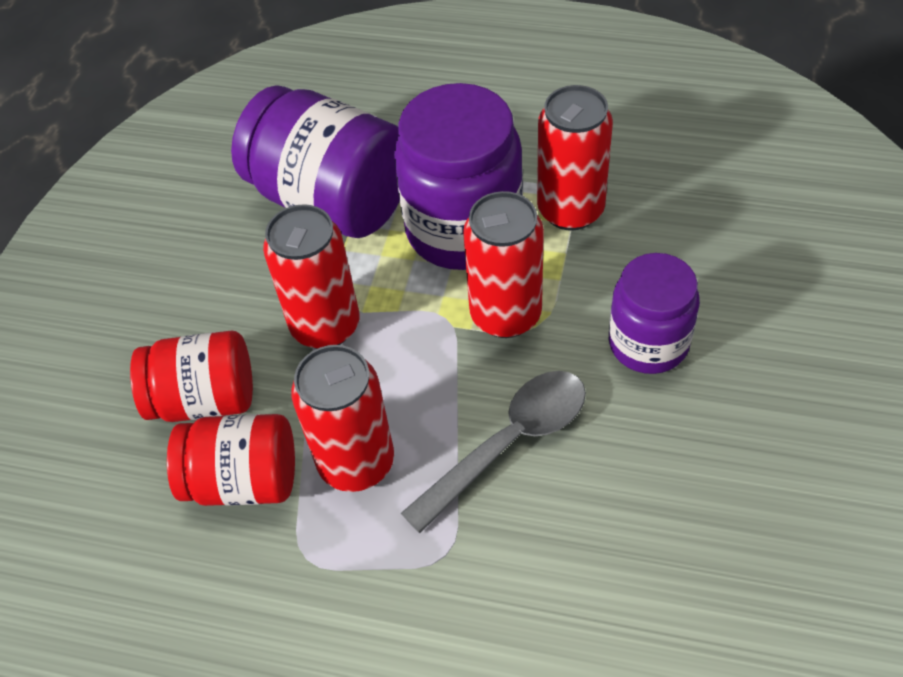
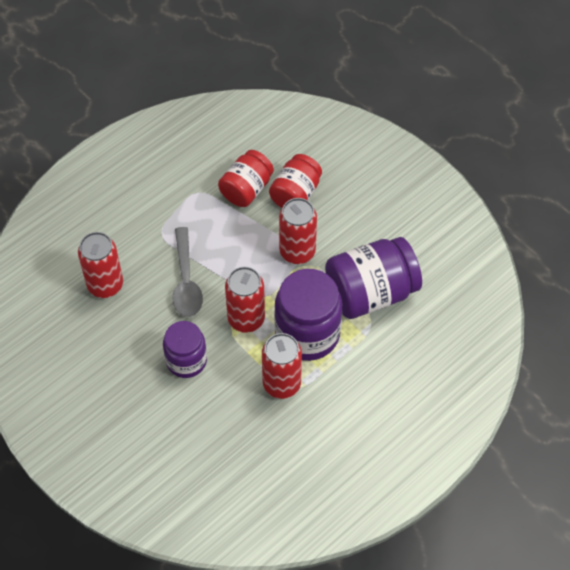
camera: 120 degrees right, 5 degrees up
(356, 462) = (222, 227): red can -> red can (105, 285)

